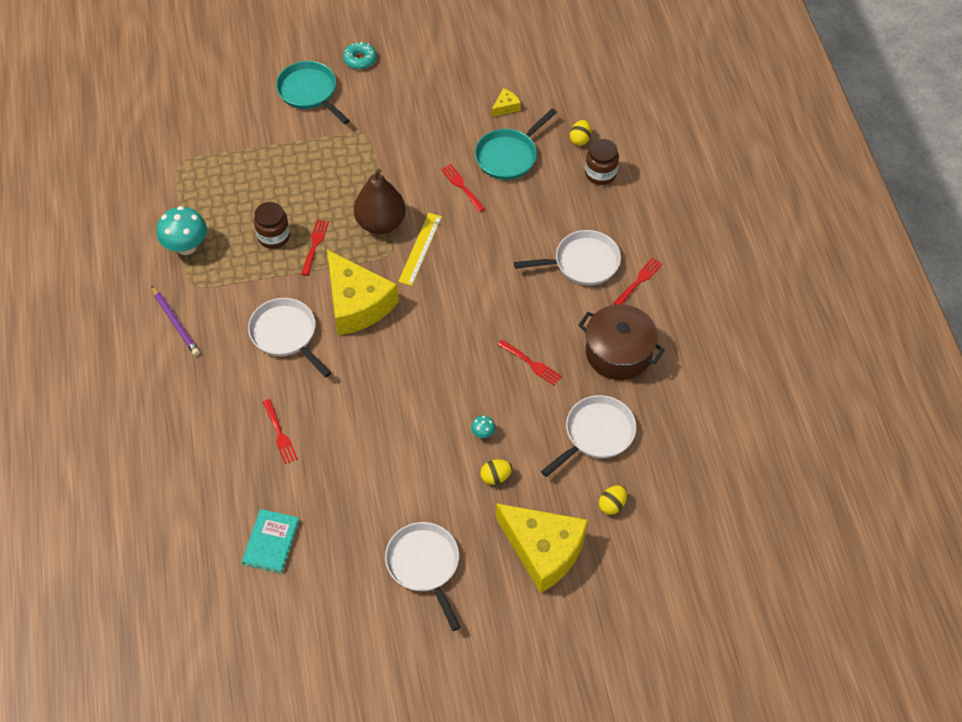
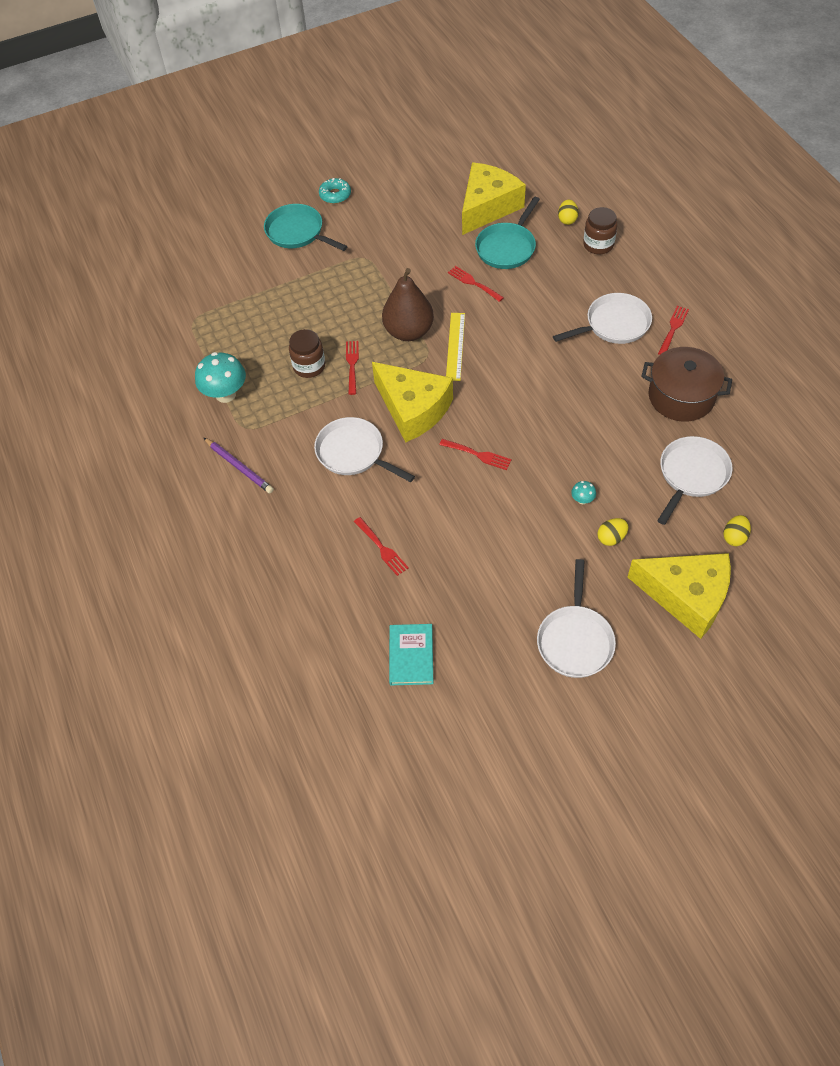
camera: 10 degrees left, 0 degrees up
(424, 565) = (575, 640): white pan -> white pan turned 135 degrees counterclockwise
(505, 107) = (487, 207): yellow cheese -> yellow cheese, size x2.49
(531, 363) = (603, 425): red fork -> red fork (478, 455)

